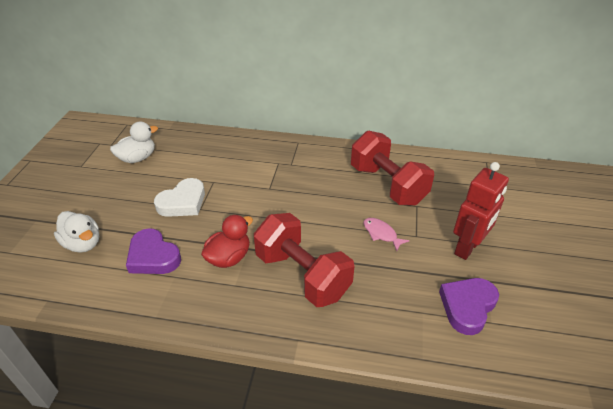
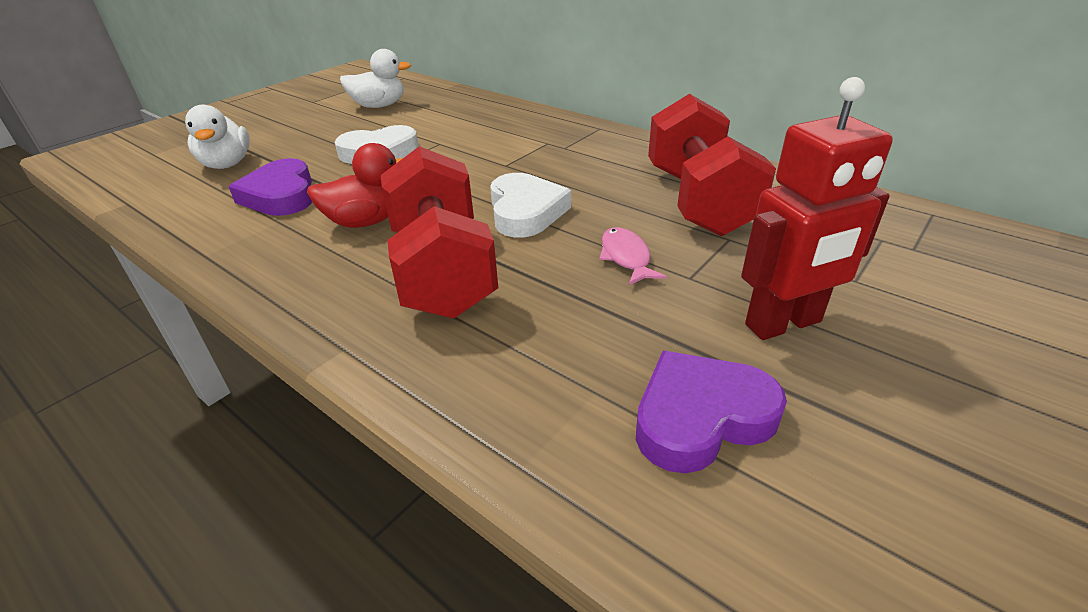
camera: 30 degrees right, 5 degrees down
(310, 220) = (525, 211): none -> white heart

